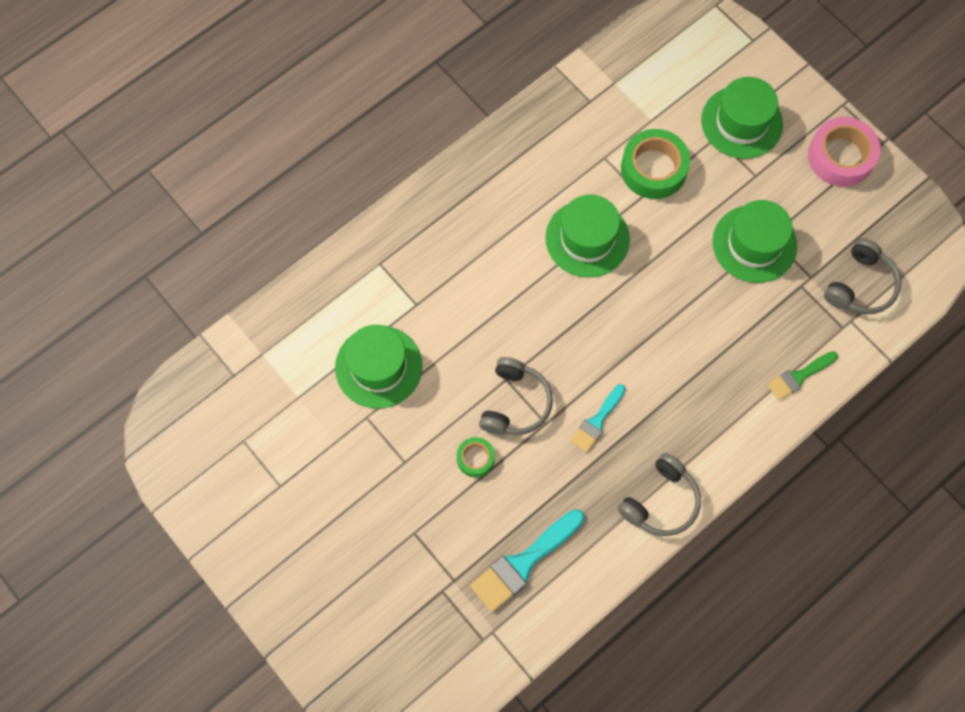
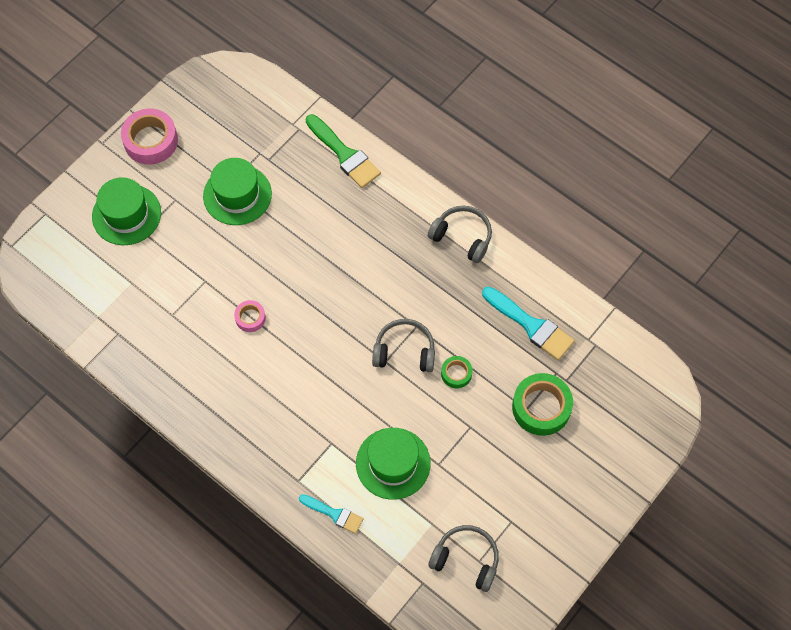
camera: 100 degrees left, 5 degrees down
(587, 238) = (250, 318): green hat -> pink tape
(597, 421) = (407, 289): turquoise brush -> turquoise brush (334, 514)
(653, 169) = (178, 276): green tape -> green tape (541, 407)
(799, 376) = (344, 154): green brush -> green brush, size x1.64
(860, 286) = (262, 119): grey headphones -> grey headphones (466, 559)

